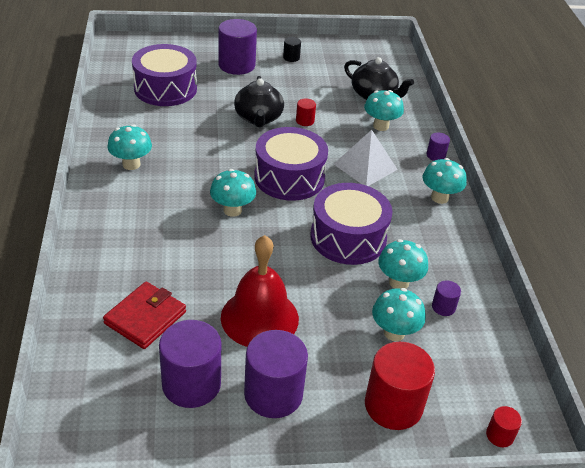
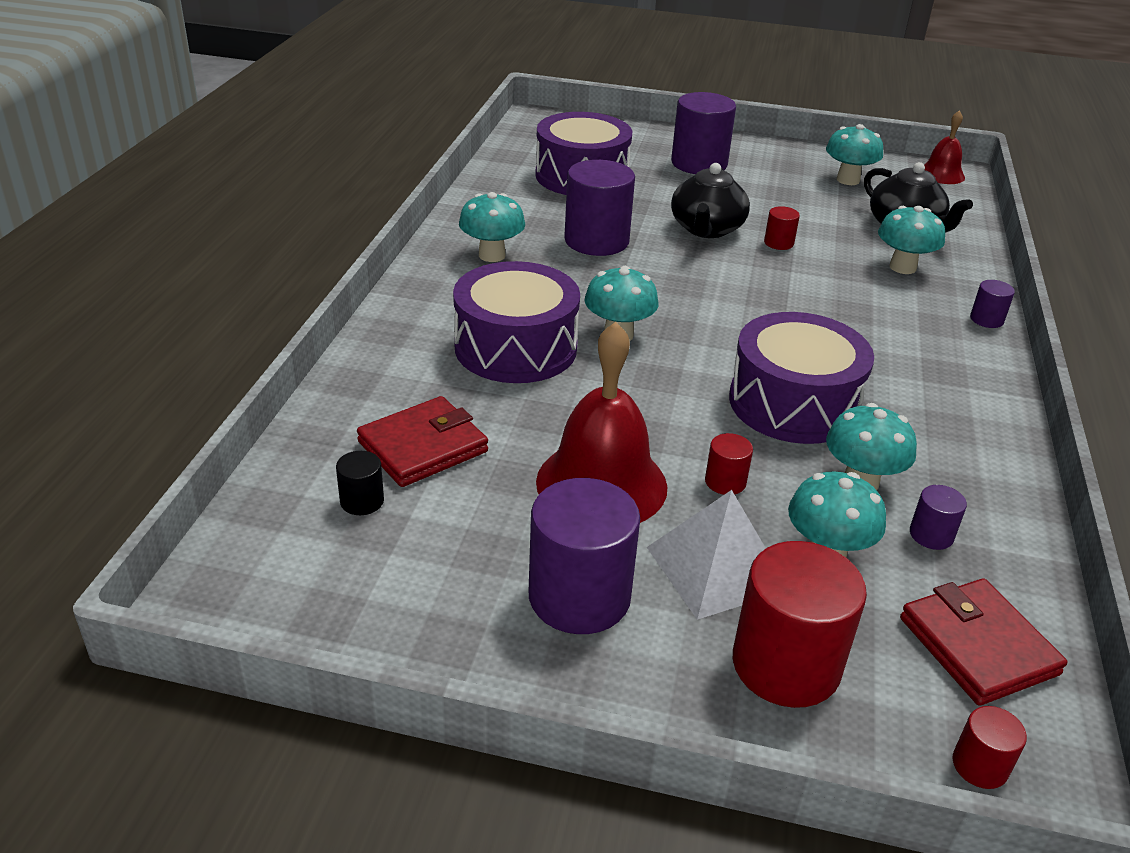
camera: 20 degrees right, 5 degrees down
(191, 384) = (452, 551): purple cylinder -> purple cylinder (596, 241)
(289, 177) = (725, 309): purple drum -> purple drum (515, 347)
(291, 57) = (787, 165): black cylinder -> black cylinder (362, 501)
(327, 300) = (725, 482): none -> red cylinder
(365, 167) = (857, 315): white pyramid -> white pyramid (717, 568)
(384, 49) = (941, 174): none -> red bell
(439, 197) = (975, 377): turquoise mushroom -> turquoise mushroom (848, 180)
(482, 368) = (977, 646): none -> red wallet

